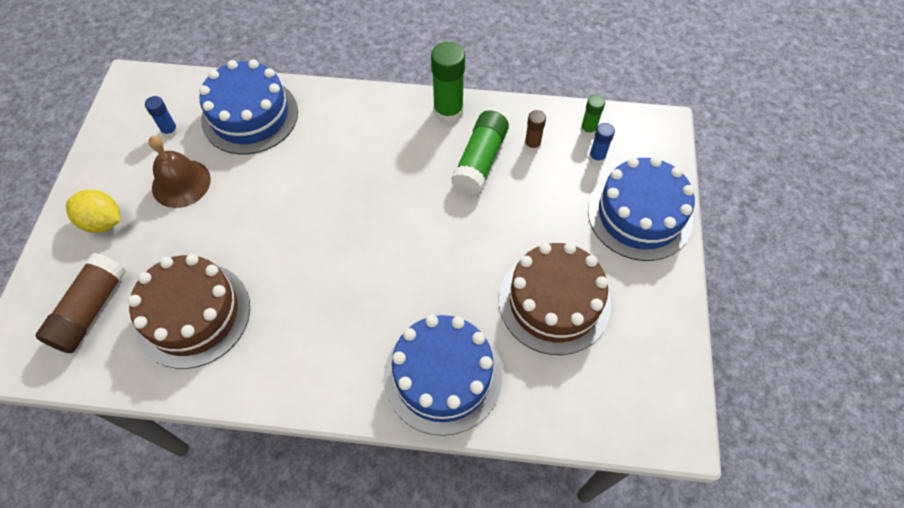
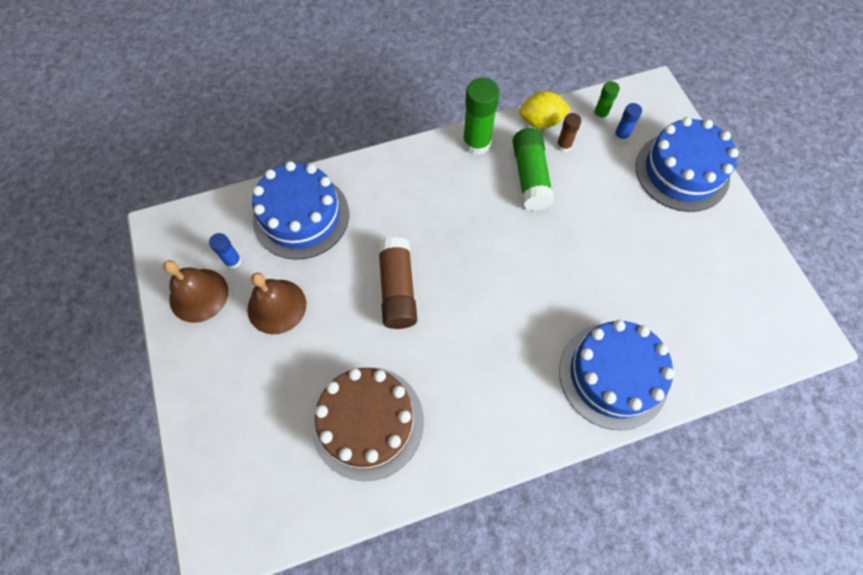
camera: 25 degrees left, 5 degrees up
(90, 310) = (268, 463): brown glue stick -> brown glue stick (397, 289)
(103, 222) = (224, 375): yellow lemon -> yellow lemon (541, 122)
(125, 147) = (198, 295): none -> brown bell
(554, 302) = (661, 273): brown cake -> none

